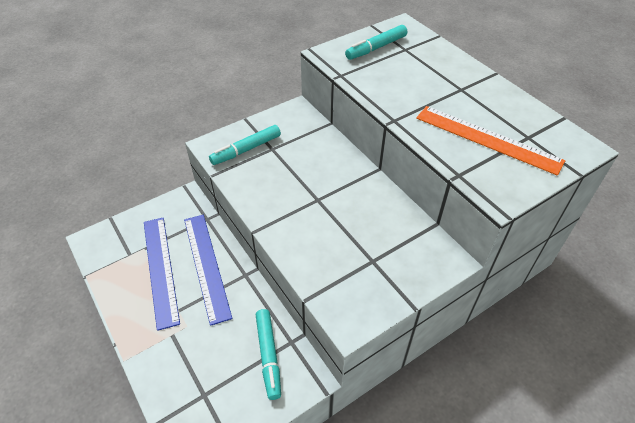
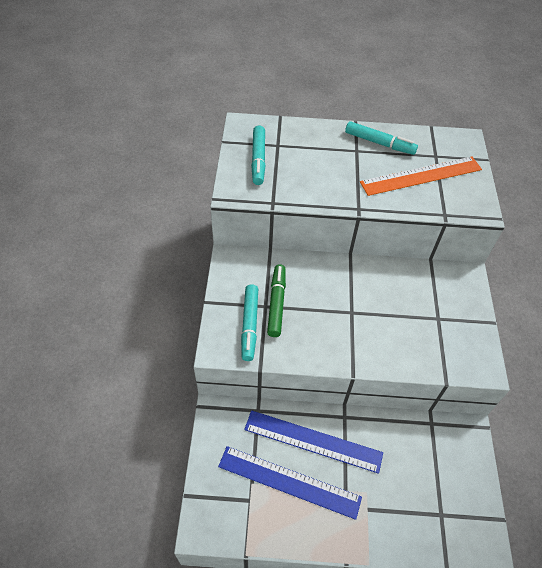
camera: 55 degrees left, 5 degrees up
(268, 355) = (434, 446): turquoise marker -> turquoise marker (379, 143)
(281, 153) = (276, 303): none -> green marker

